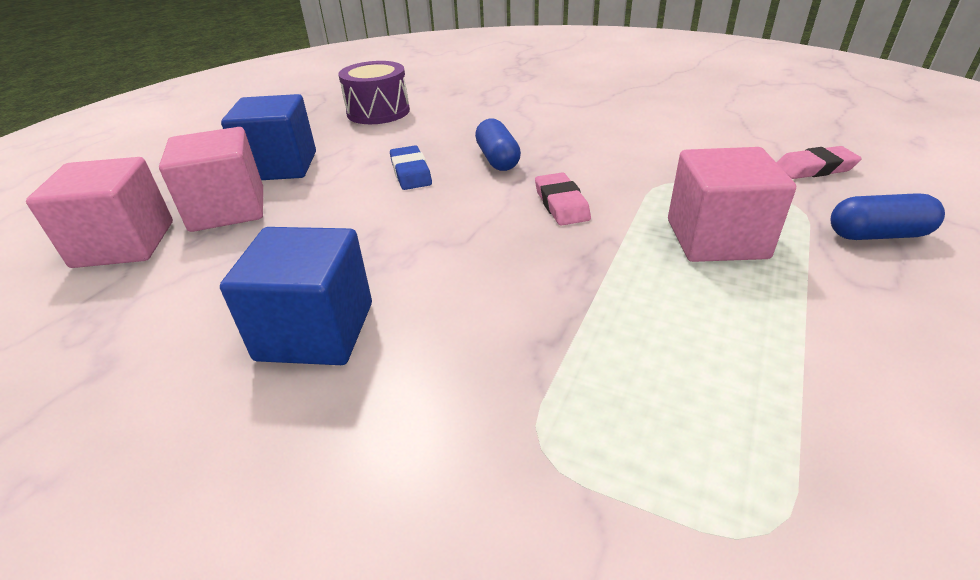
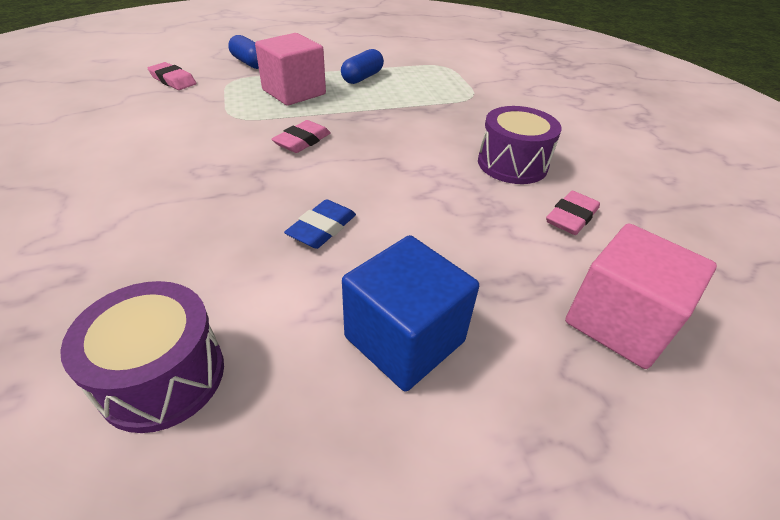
camera: 135 degrees left, 5 degrees up
(194, 305) = (571, 217): none -> pink eraser
(228, 209) = (504, 301): pink cube -> none
(316, 331) = (512, 164): blue cube -> purple drum
(497, 159) = (252, 193): blue capsule -> blue capsule (362, 77)

